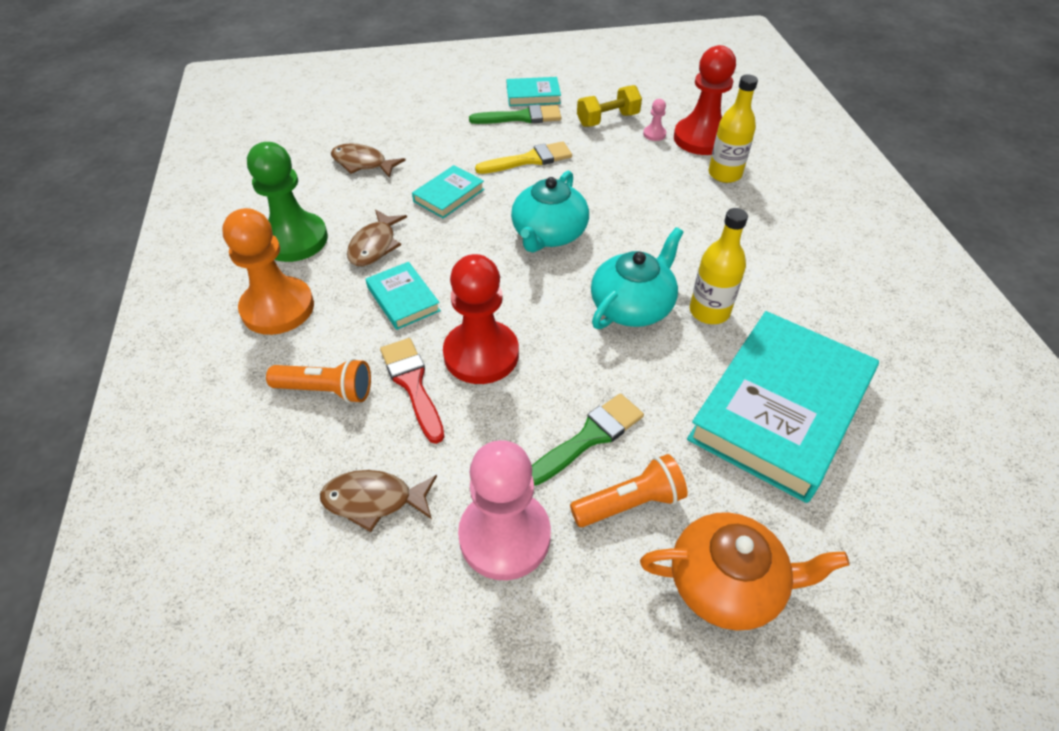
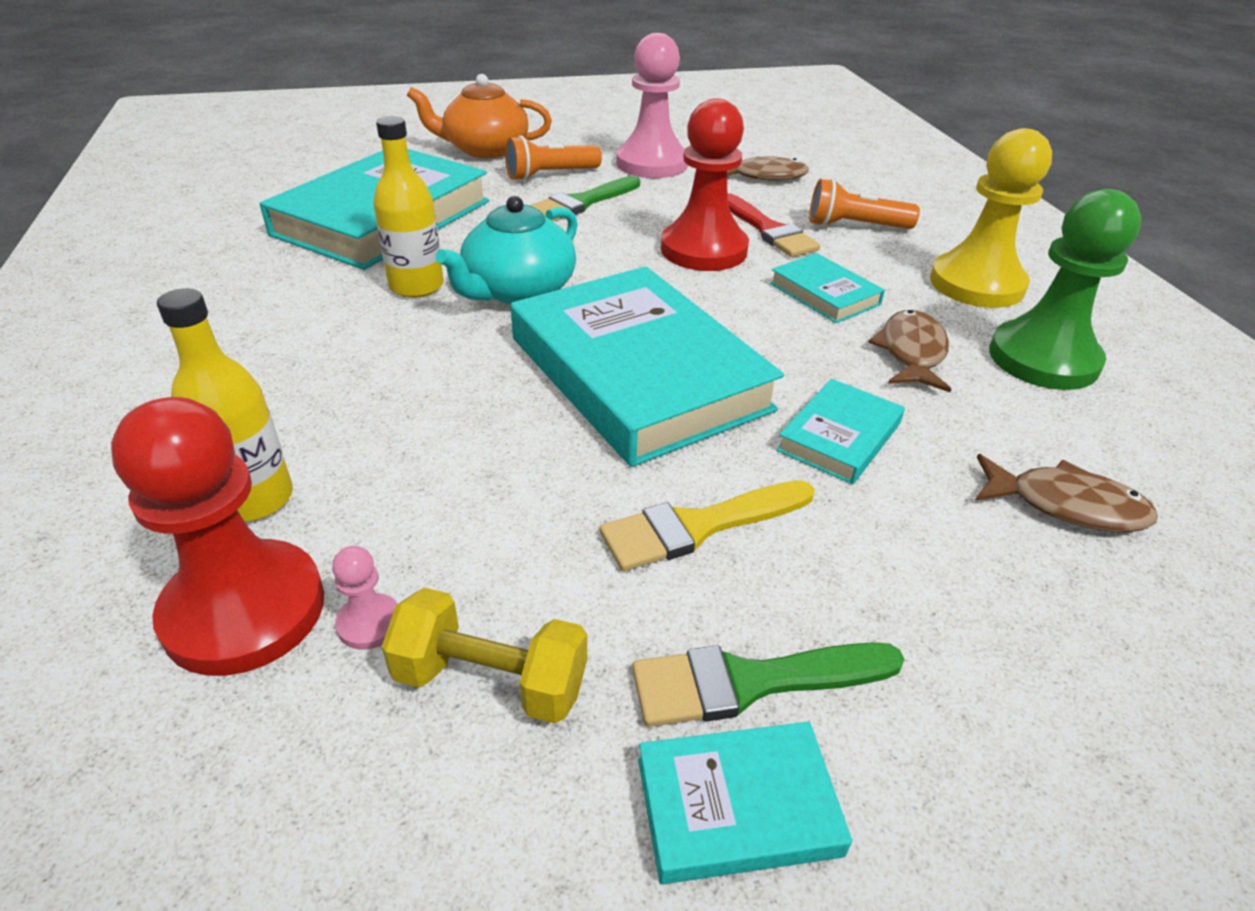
camera: 175 degrees right, 10 degrees down
(278, 308) = (976, 284): orange pawn -> yellow pawn
(548, 234) = (638, 373): turquoise teapot -> turquoise book
(607, 120) = (491, 680): yellow dumbbell -> yellow dumbbell turned 45 degrees clockwise

